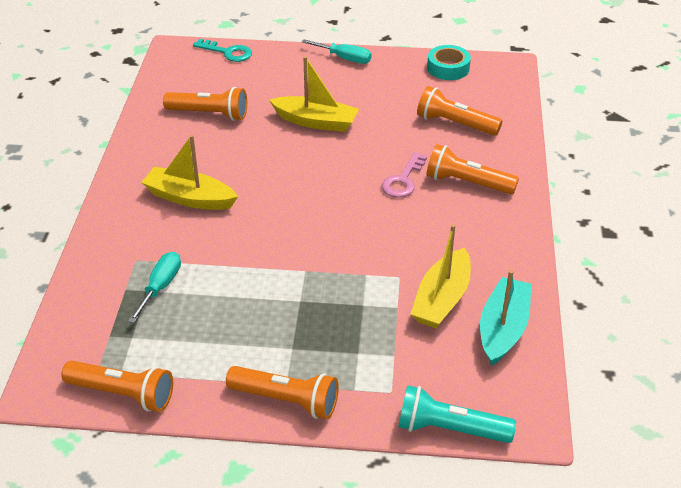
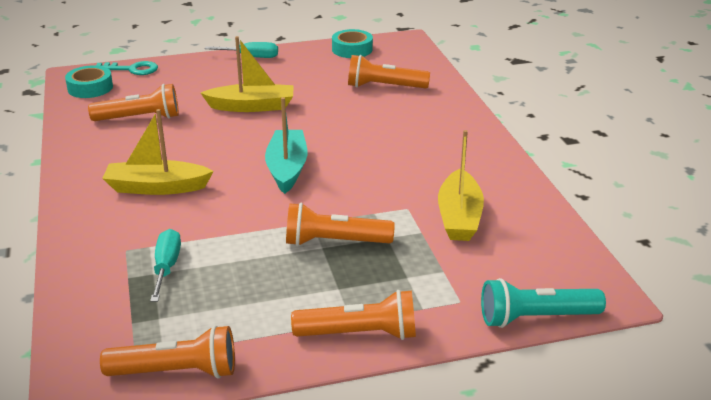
camera: 20 degrees left, 10 degrees down
(182, 68) = (90, 88): none -> turquoise tape
(403, 180) = (363, 135): pink key -> none
(467, 183) = (423, 126): orange flashlight -> orange flashlight (334, 242)
(503, 329) = (530, 228): turquoise boat -> turquoise boat (287, 169)

